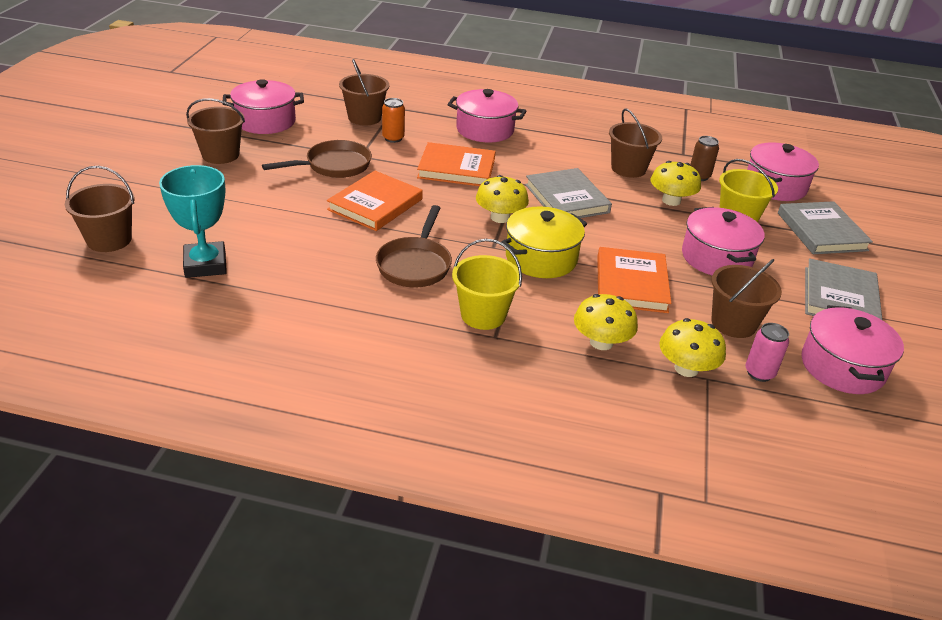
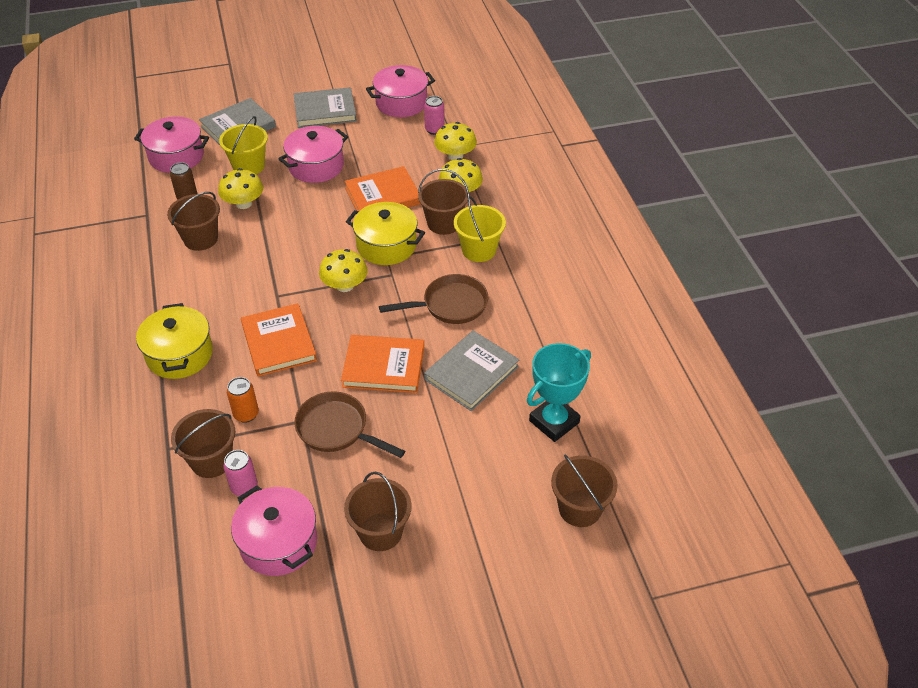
camera: 115 degrees left, 10 degrees up
(326, 122) = (244, 487): none -> pink can
(485, 130) = (179, 354): pink pot -> yellow pot
(566, 198) = (284, 259): grey book -> grey book (472, 373)
(733, 323) = (392, 146): brown bucket -> brown bucket (444, 223)

